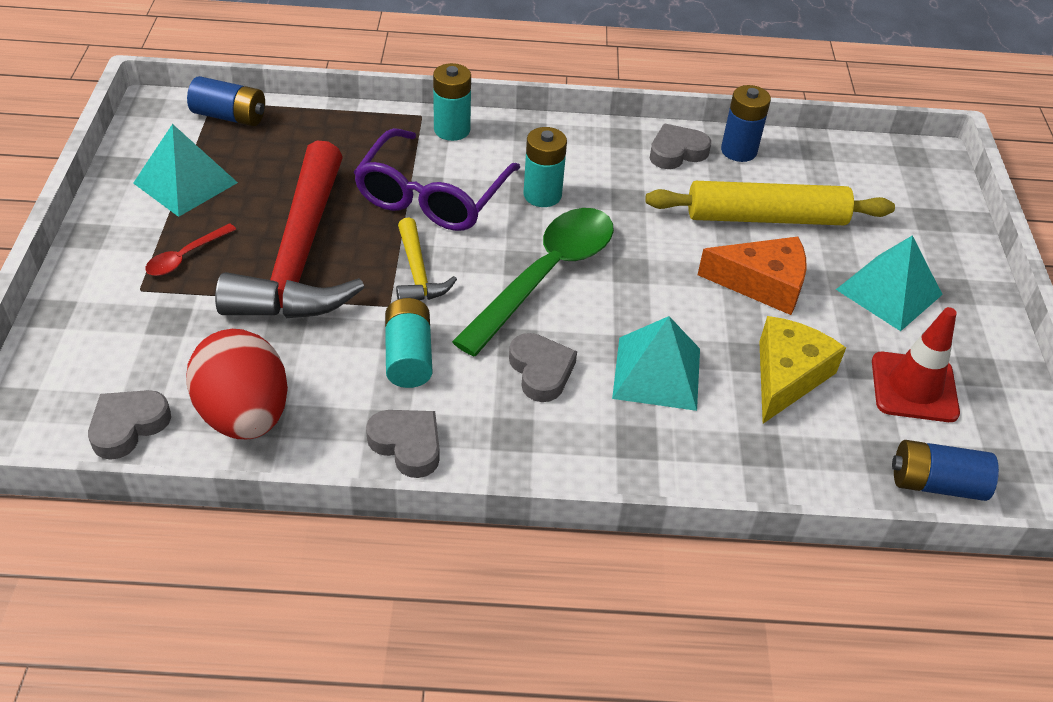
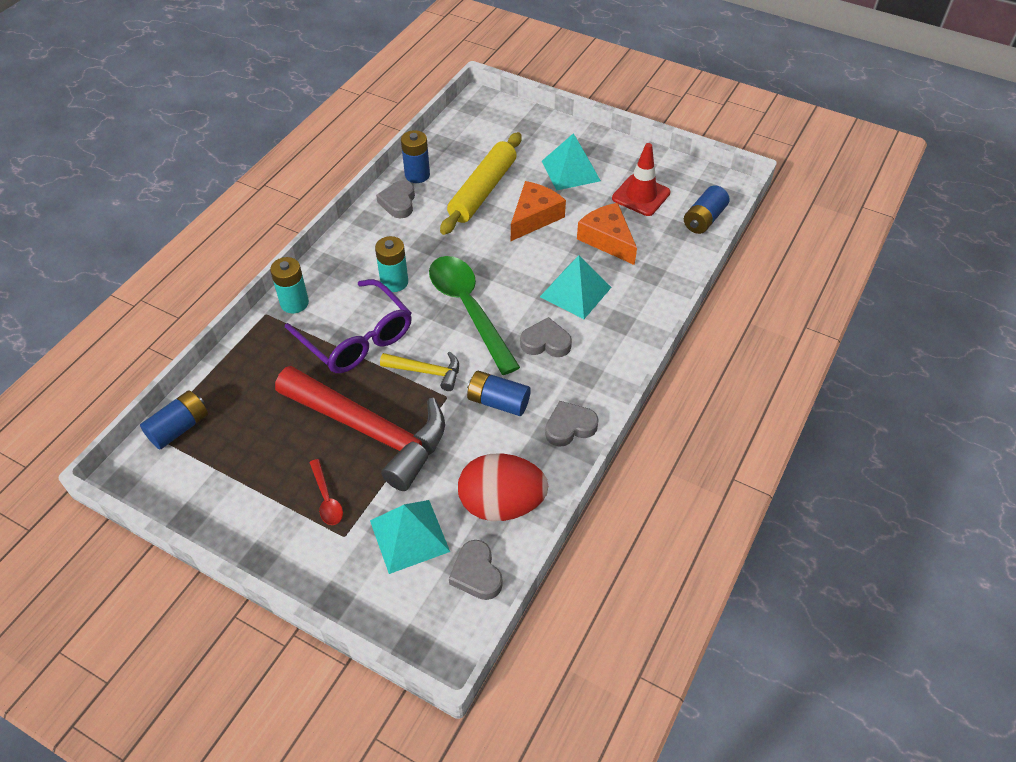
camera: 60 degrees left, 5 degrees up
(185, 183) = (241, 477): turquoise pyramid -> turquoise pyramid (409, 536)
(409, 356) = (498, 402): turquoise battery -> blue battery
(787, 376) = (607, 239): yellow cheese -> orange cheese

